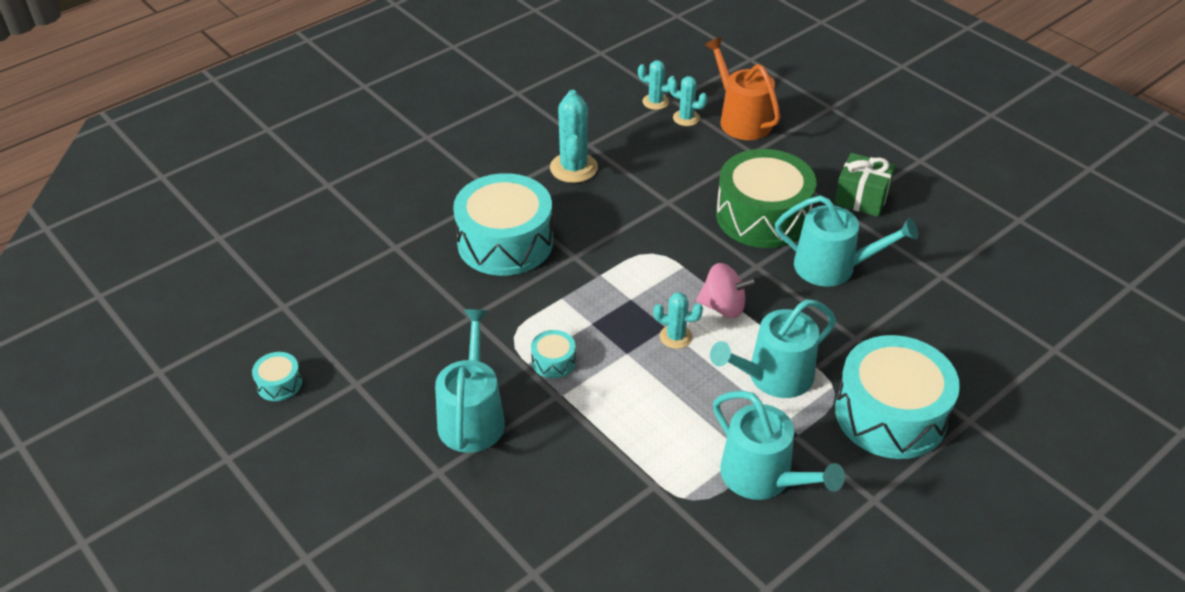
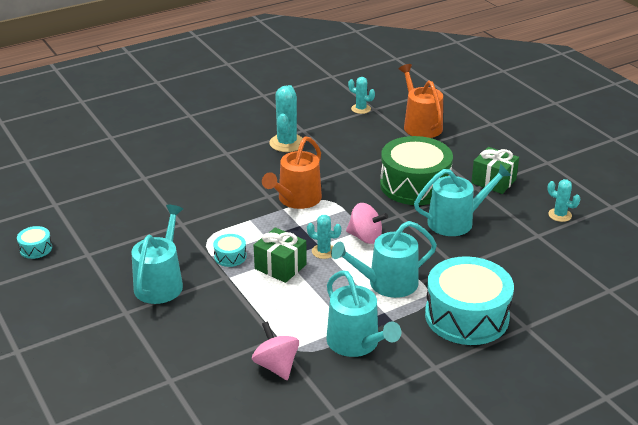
camera: 10 degrees right, 10 degrees down
(505, 242) = (222, 182): turquoise drum -> none
(614, 258) = (296, 199): none -> orange watering can
(626, 369) = (280, 267): none -> green gift
(669, 529) = (276, 366): none -> pink spinning top
(686, 118) = (380, 120): turquoise cactus -> turquoise cactus (560, 215)
(832, 267) = (456, 221): turquoise watering can -> turquoise watering can turned 45 degrees counterclockwise

